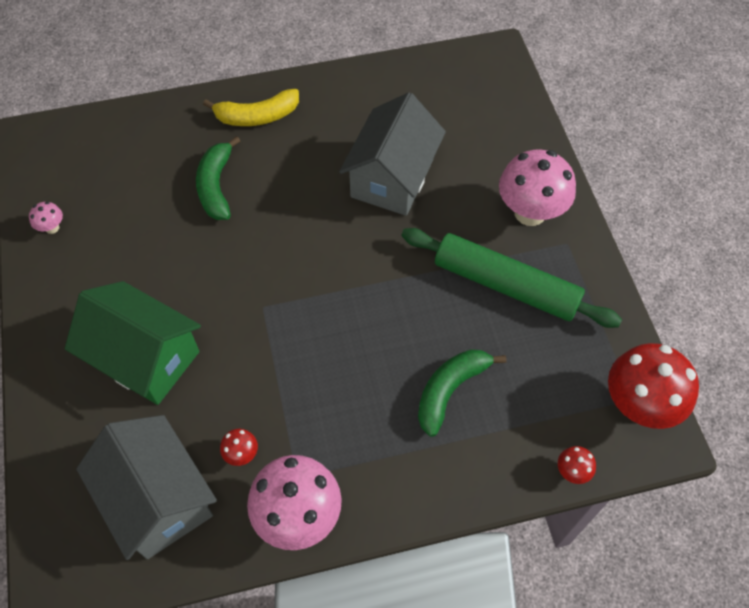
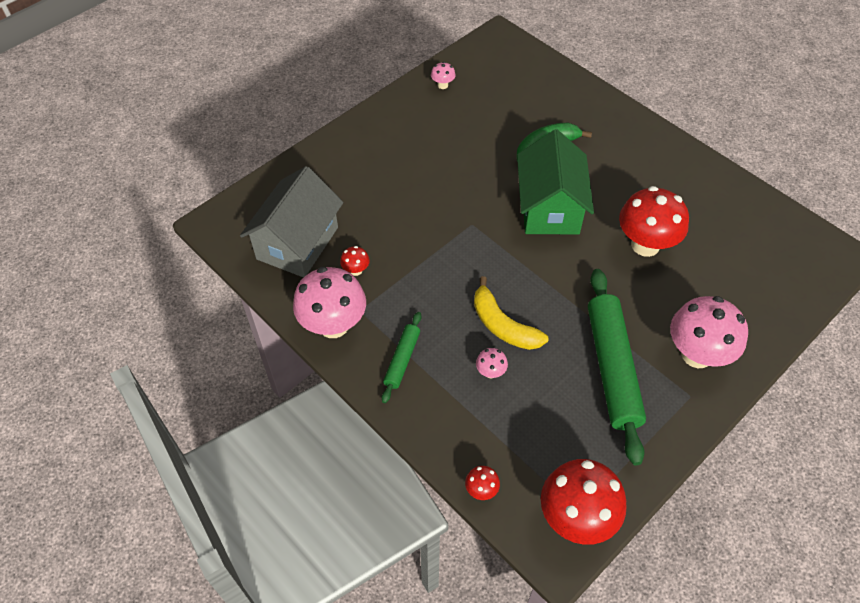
camera: 60 degrees right, 5 degrees down
(145, 358) = (387, 183): green house -> green house (550, 208)
(257, 116) = (624, 137): yellow banana -> yellow banana (503, 325)
(386, 466) = (402, 360): none -> green rolling pin
(392, 178) = (645, 245): grey house -> red mushroom
(450, 390) = (490, 372): green banana -> pink mushroom

